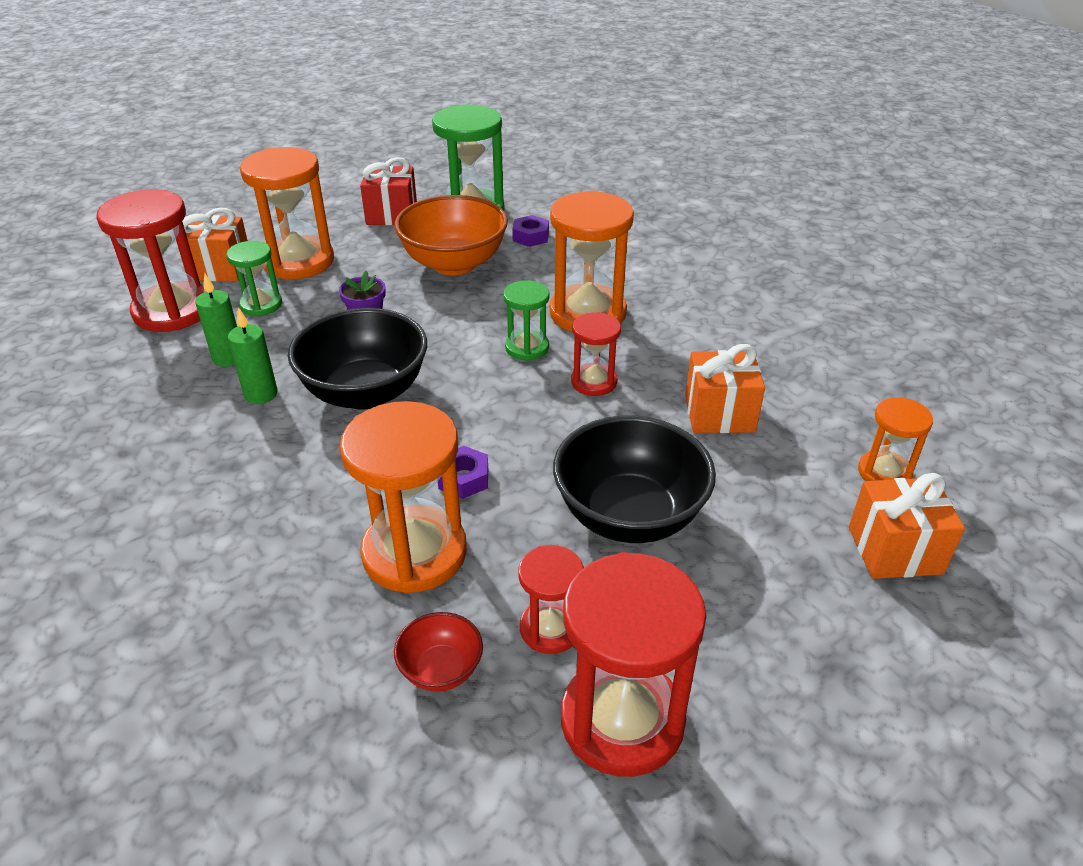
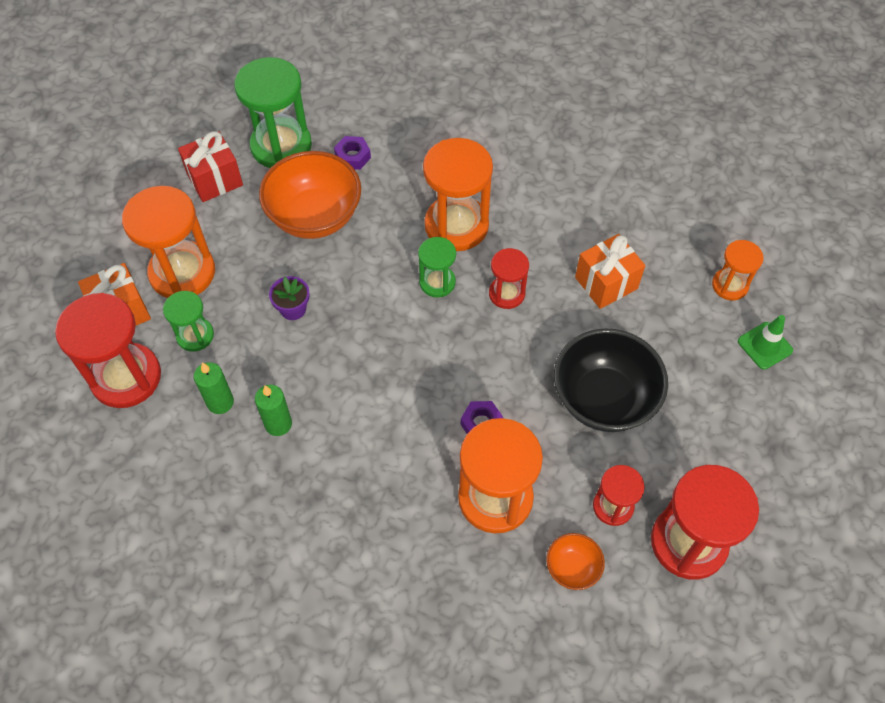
camera: 30 degrees left, 20 degrees up
(365, 392) = (354, 383): black bowl -> none
(441, 670) = (572, 568): red bowl -> orange bowl
(895, 550) = (765, 346): orange gift -> green traffic cone

